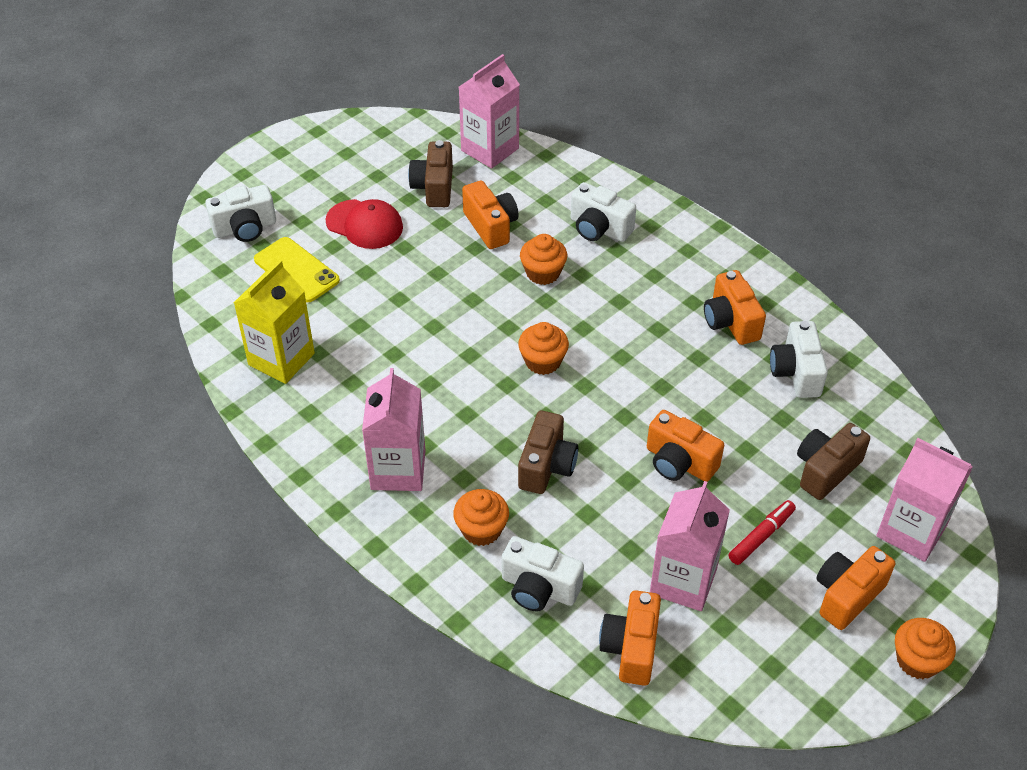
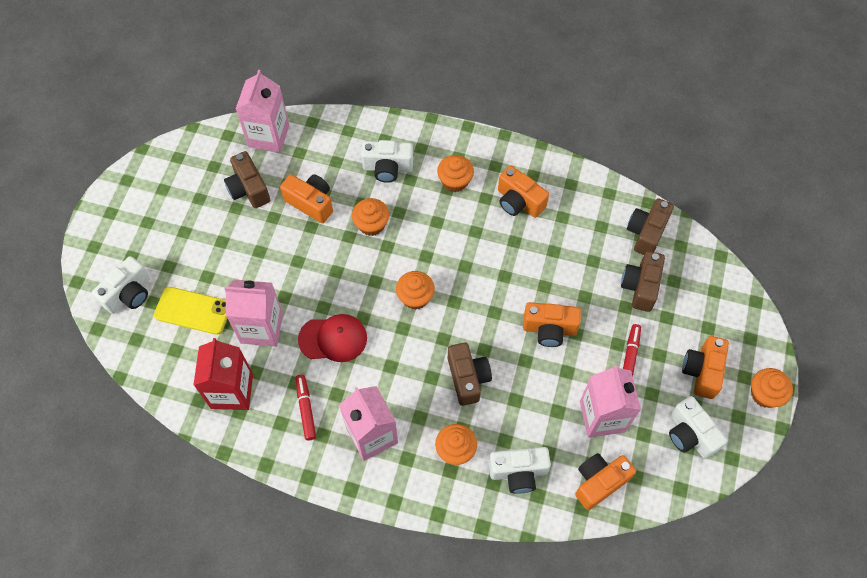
camera: 30 degrees left, 15 degrees up
(281, 359) = (232, 391): yellow carton -> red carton
(345, 411) = (306, 409): none -> red marker
(364, 224) = (218, 246): red cap -> red cap (333, 339)
(631, 648) = (599, 482): orange camera -> orange camera turned 75 degrees clockwise
(668, 271) = (455, 181): none -> orange cupcake
(796, 372) = (582, 221): white camera -> white camera (690, 434)
(871, 419) = (646, 233): none -> brown camera
(911, 531) = (713, 304): pink carton -> pink carton (261, 328)

